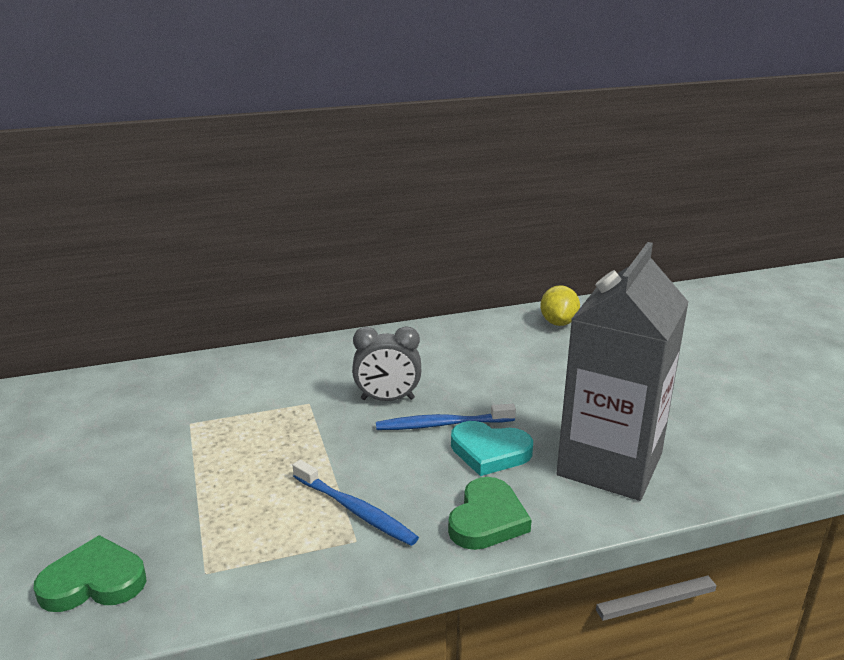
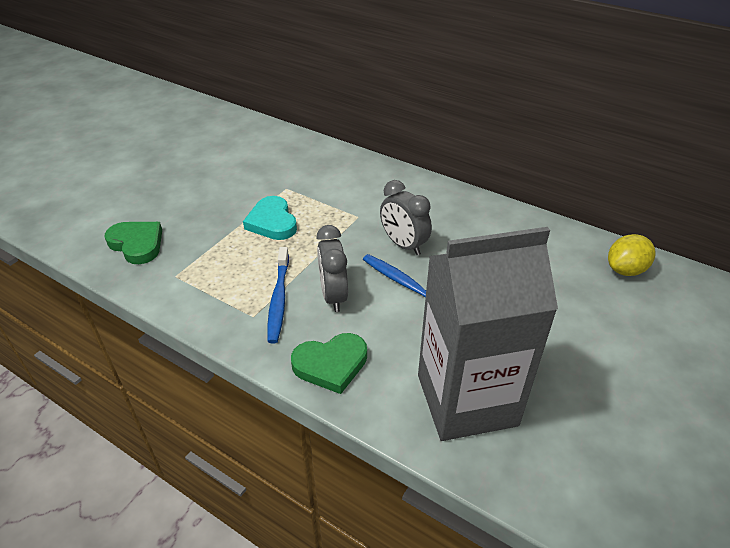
camera: 50 degrees right, 15 degrees up
(398, 473) = (333, 296): none -> grey clock
(489, 452) = (404, 325): turquoise heart -> turquoise heart (272, 222)

